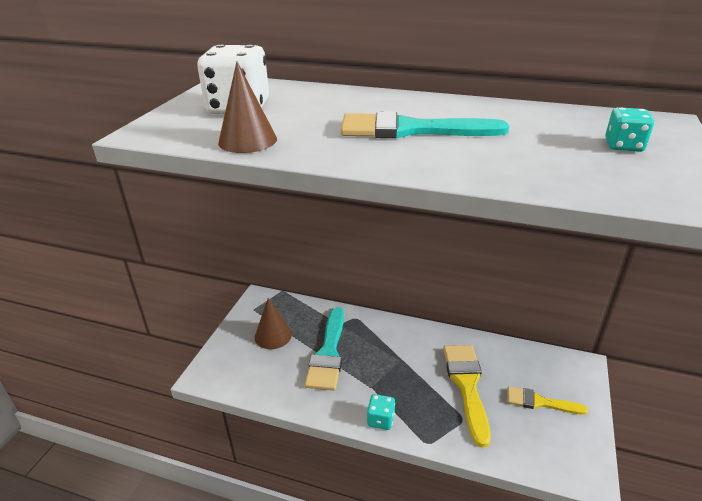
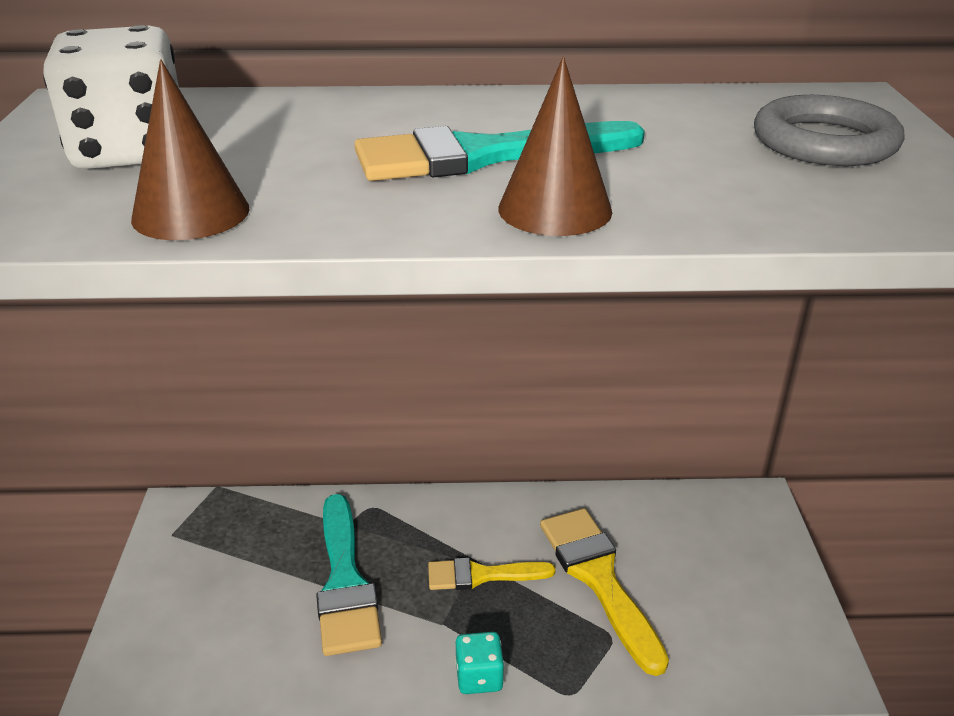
camera: 20 degrees left, 0 degrees up
(273, 335) = (229, 575): brown cone -> brown cone (555, 209)
(539, 402) = (717, 576): yellow brush -> yellow brush (481, 575)
(623, 146) = (824, 142): turquoise dice -> grey ring

